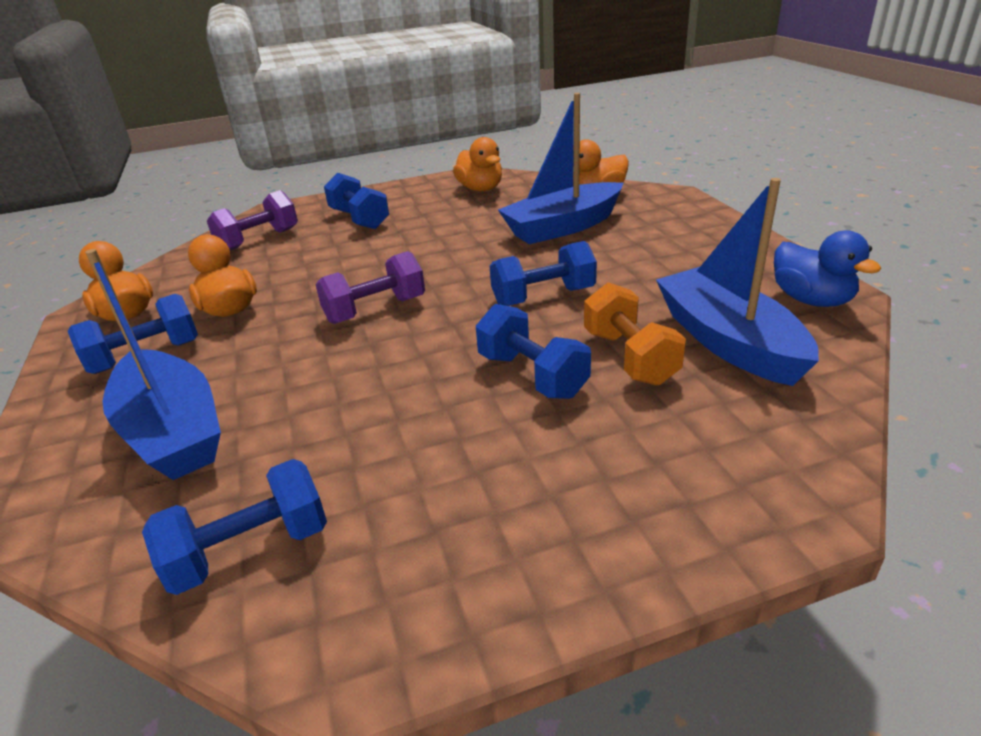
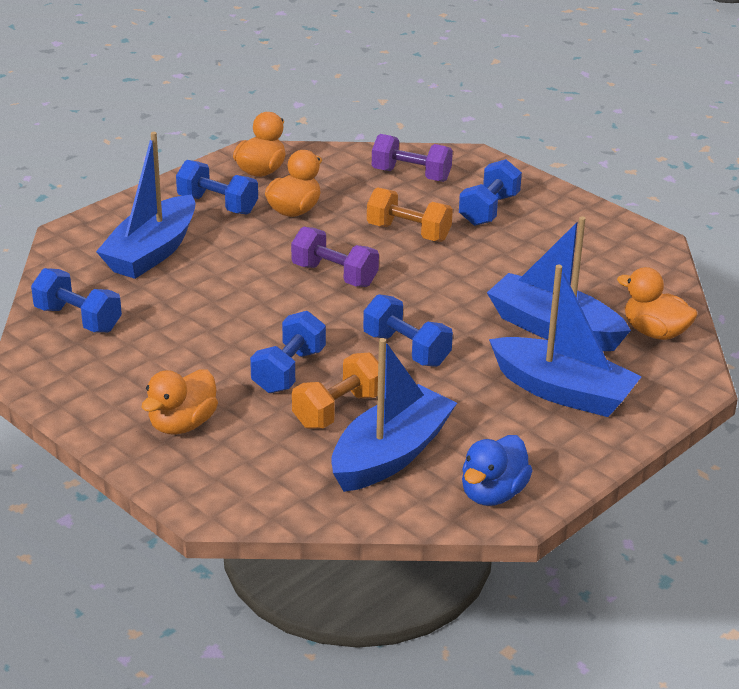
camera: 60 degrees right, 0 degrees up
(348, 258) = (408, 232): none -> orange dumbbell
(480, 189) = (614, 256): orange duck -> orange duck (182, 424)
(659, 240) = (563, 391): none -> blue boat

